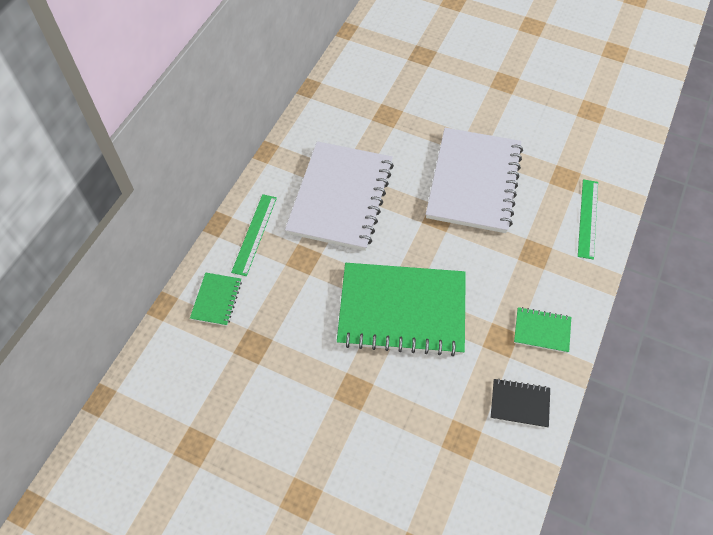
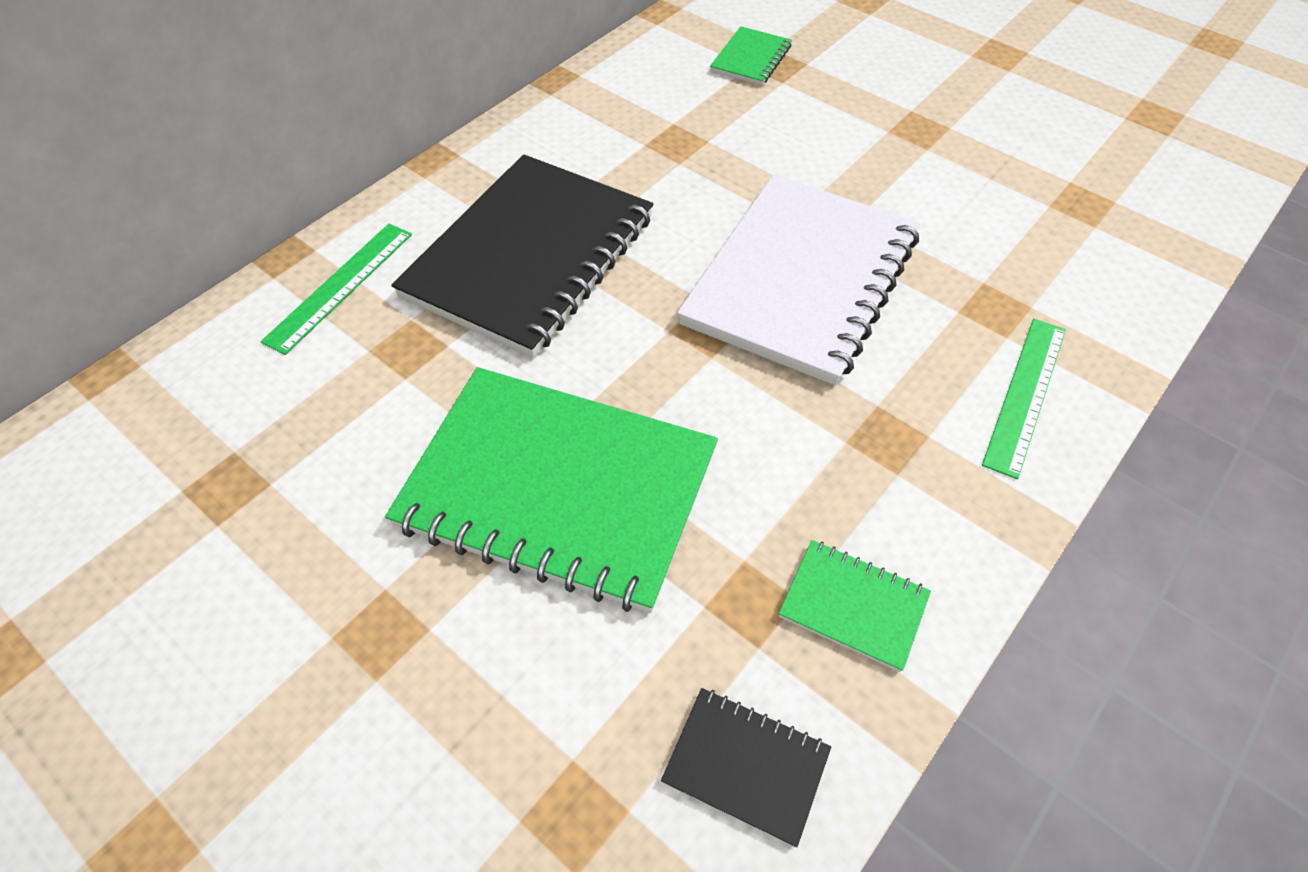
camera: 15 degrees right, 5 degrees down
(216, 300) = (207, 385): green notebook -> green notebook (751, 59)
(341, 197) = (530, 257): white notebook -> black notebook

